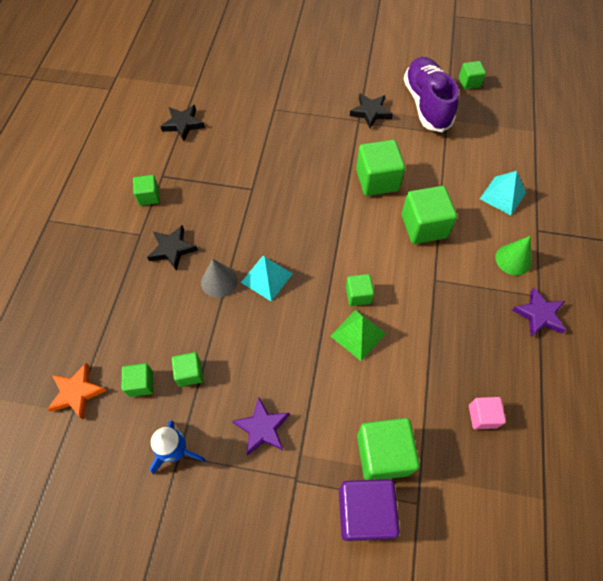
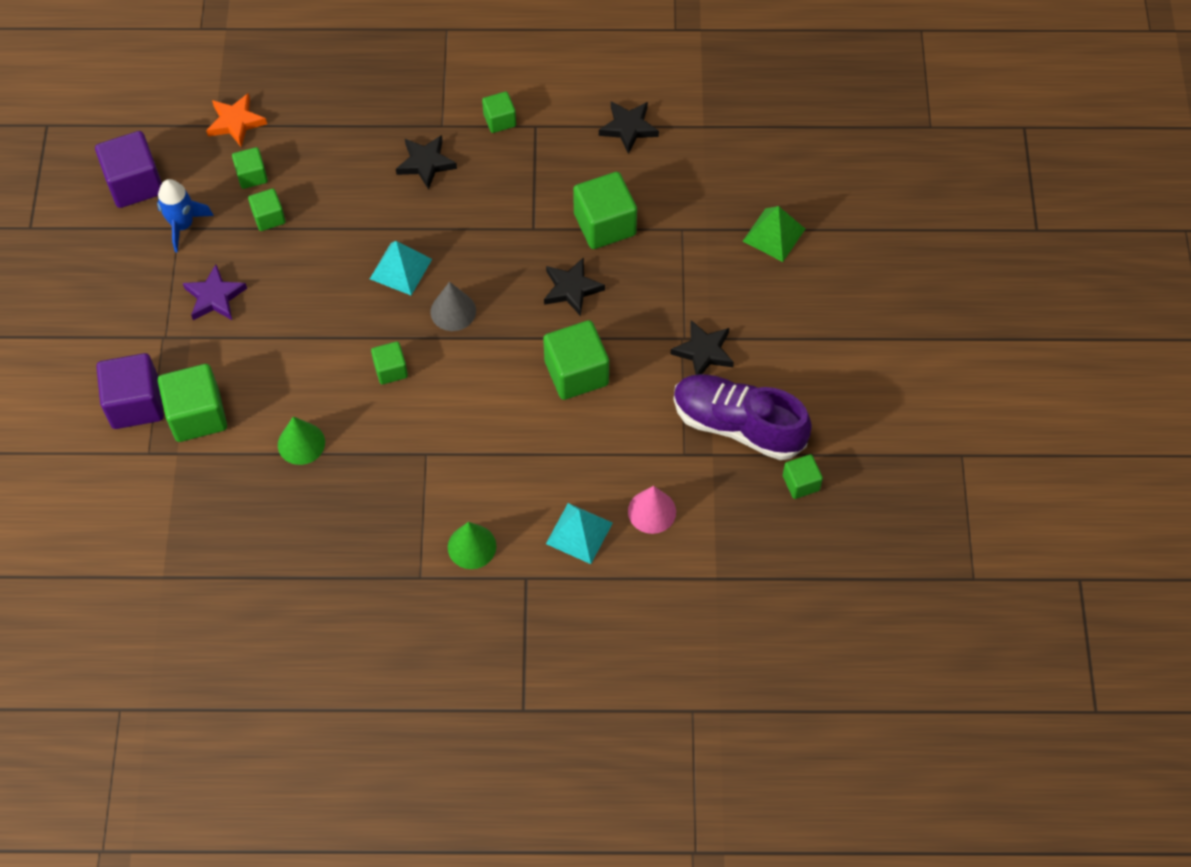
camera: 80 degrees right, 0 degrees up
(114, 496) = (135, 183): none -> purple cube
(219, 281) = (388, 221): grey cone -> grey cone (453, 311)
(308, 173) = (571, 289): none -> black star
(358, 334) = (337, 375): green pyramid -> green pyramid (774, 234)
(419, 368) = (301, 443): none -> green cone
(424, 226) = (508, 436): green cube -> green cube (604, 224)
(426, 104) = (738, 425): purple shoe -> purple shoe turned 135 degrees counterclockwise
(482, 416) = (250, 513): pink cube -> none
(487, 155) = (652, 511): none -> pink cone
(539, 315) = (391, 576): purple star -> none

